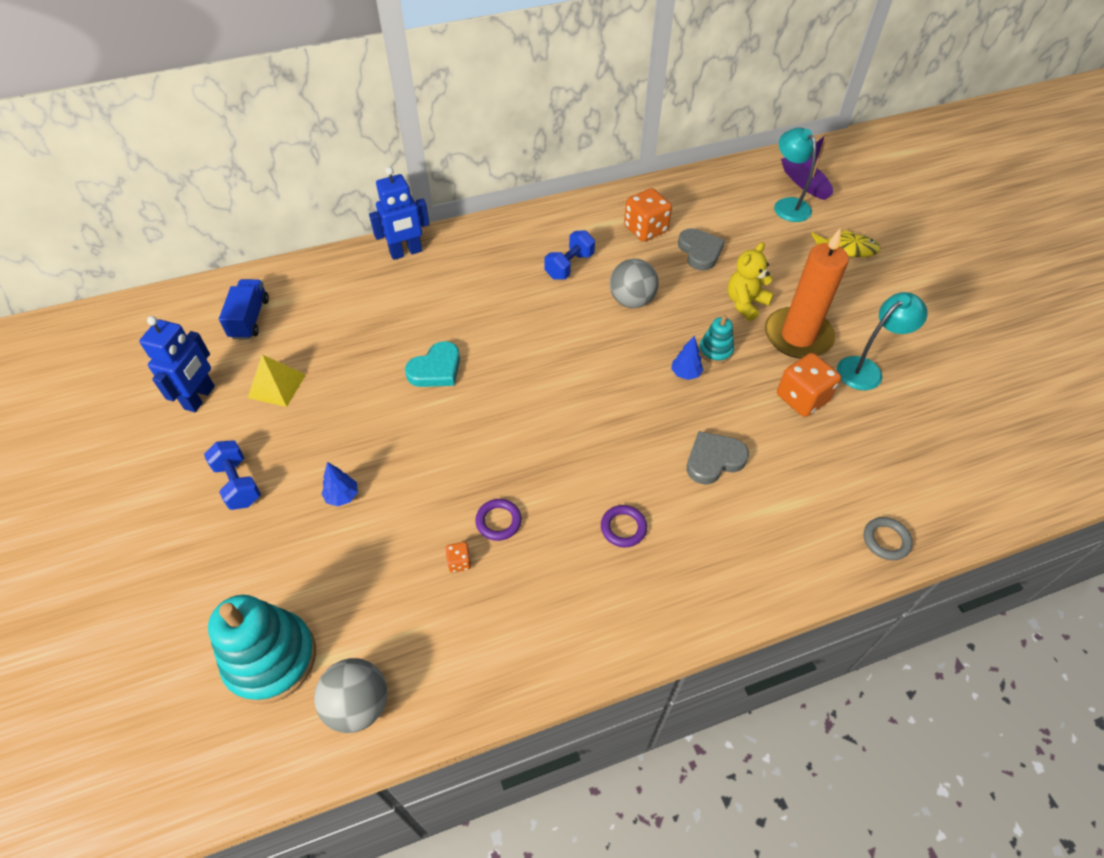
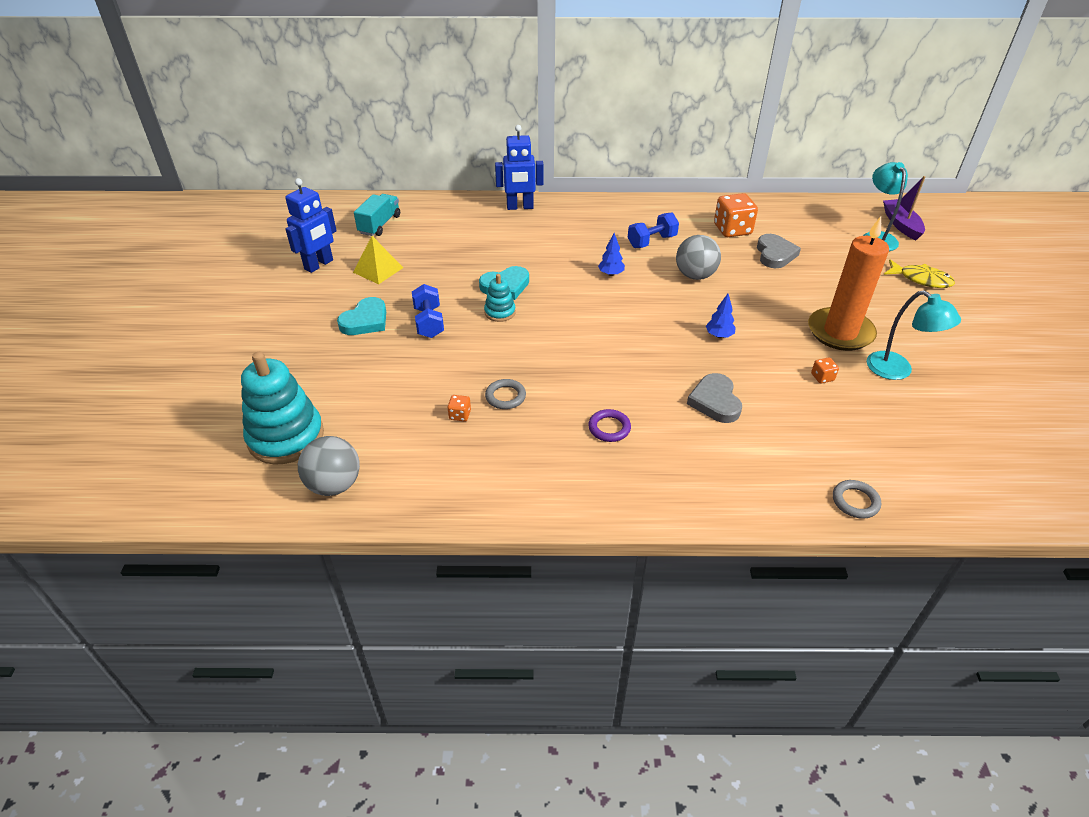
camera: 20 degrees right, 10 degrees down
(238, 484) = (319, 323): blue dumbbell -> blue dumbbell (429, 322)
(250, 318) = (379, 225): blue truck -> turquoise truck
(294, 464) = (365, 321): none -> turquoise heart
(342, 496) = (391, 349): blue tree -> blue tree (611, 274)
(498, 521) = (505, 396): purple ring -> grey ring
(713, 460) = (715, 401): grey heart -> grey heart turned 90 degrees counterclockwise
(715, 351) = (755, 326): turquoise stacking toy -> turquoise stacking toy (500, 312)
(745, 303) = (800, 298): yellow teddy bear -> none
(802, 398) = (822, 377): orange dice -> orange dice, size x0.46
(866, 369) = (897, 370): turquoise lamp -> turquoise lamp turned 60 degrees clockwise

